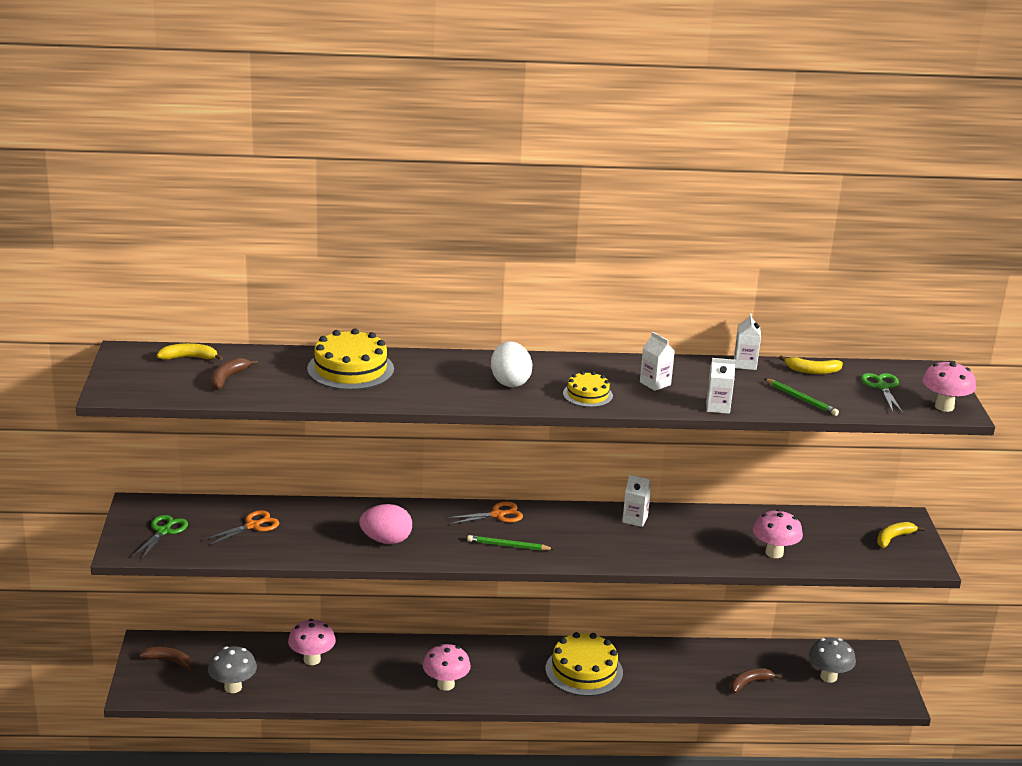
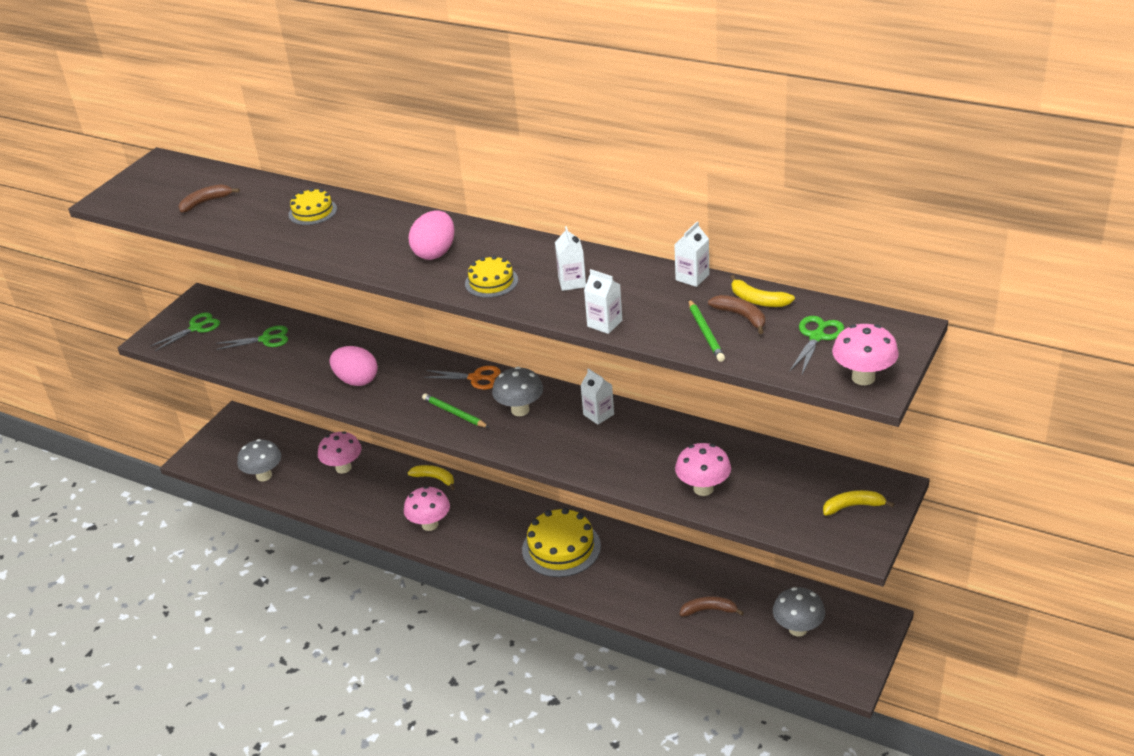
camera: 35 degrees right, 10 degrees up
(168, 661) = (237, 437): brown banana -> brown banana (741, 316)
(189, 358) = (199, 176): yellow banana -> yellow banana (434, 478)
(253, 526) = (266, 339): orange scissors -> green scissors
(350, 369) = (312, 212): yellow cake -> yellow cake, size x0.57
(510, 382) = (435, 252): white egg -> pink egg
(564, 531) = (520, 410): none -> grey mushroom

